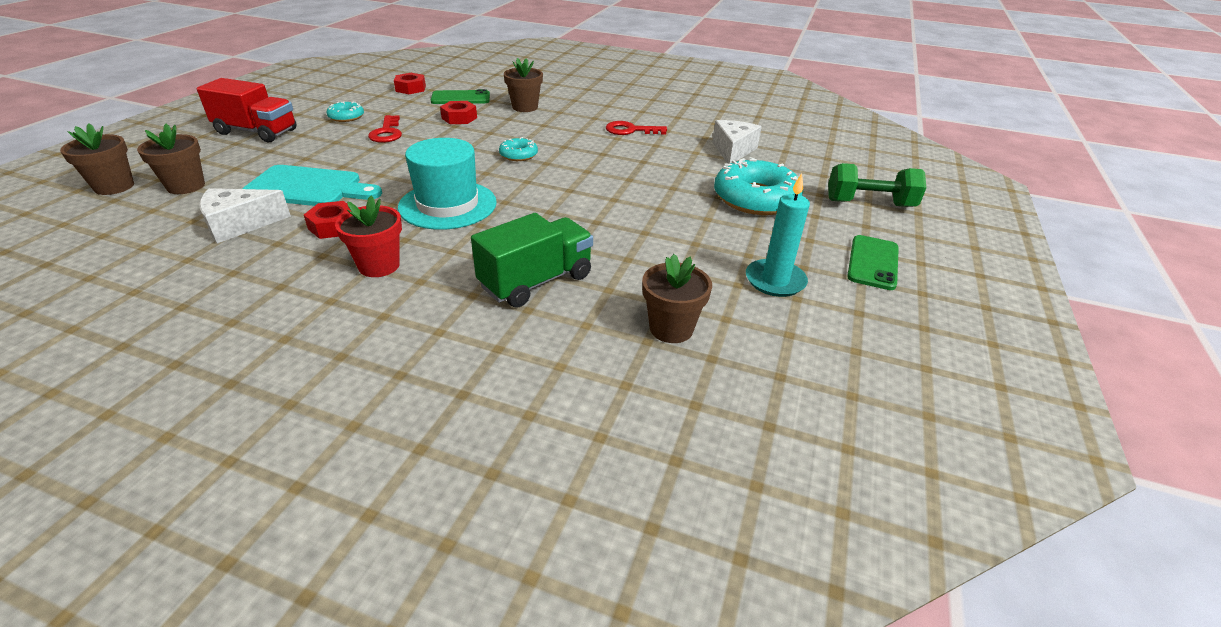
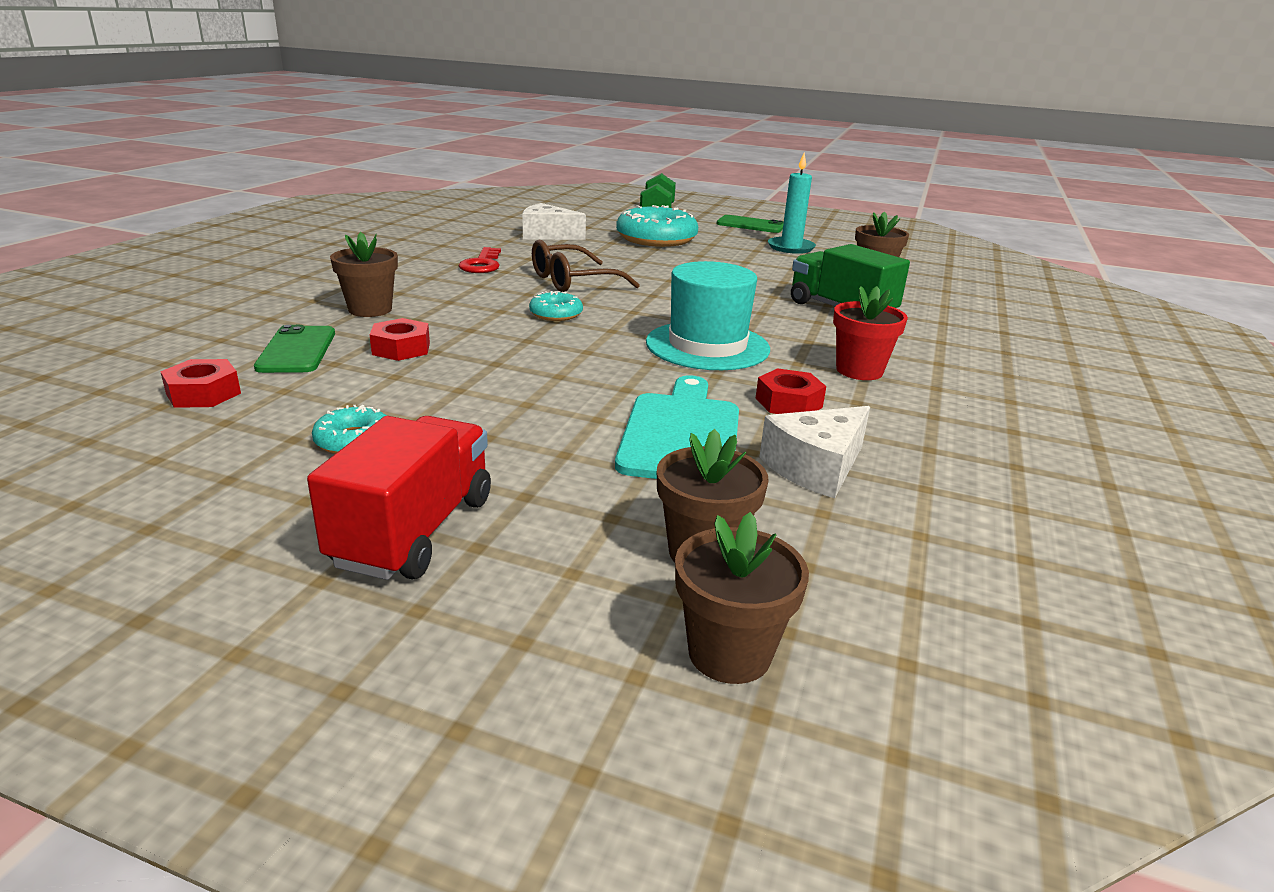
camera: 90 degrees left, 10 degrees down
(240, 224) = (816, 467): white cheese -> white cheese turned 75 degrees clockwise
(387, 133) = (455, 397): red key -> none
(597, 160) = (572, 281): none -> brown glasses

